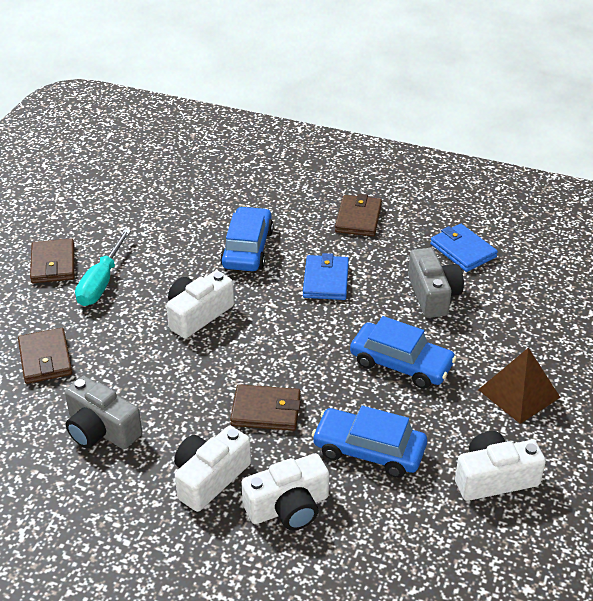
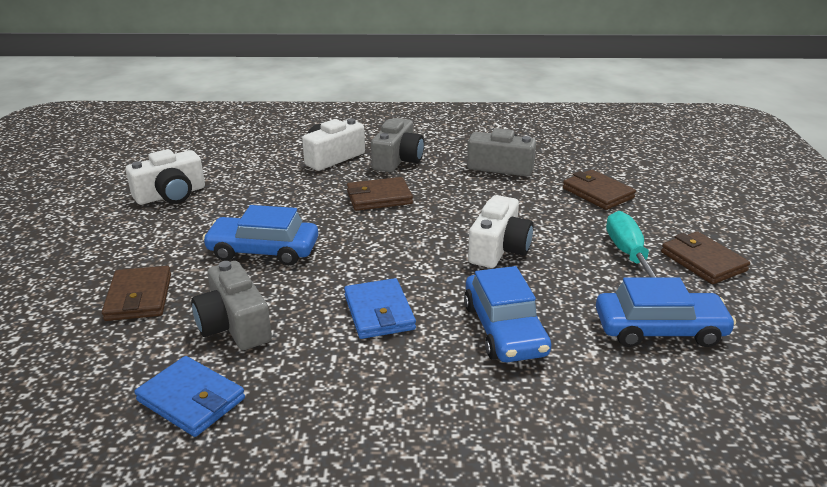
camera: 160 degrees right, 10 degrees down
(209, 478) = (398, 160): white camera -> grey camera
(358, 218) = (372, 416): brown wallet -> brown wallet (139, 297)
(369, 450) = (280, 191): blue car -> blue car (659, 329)
(518, 393) = (137, 250): brown pyramid -> none

